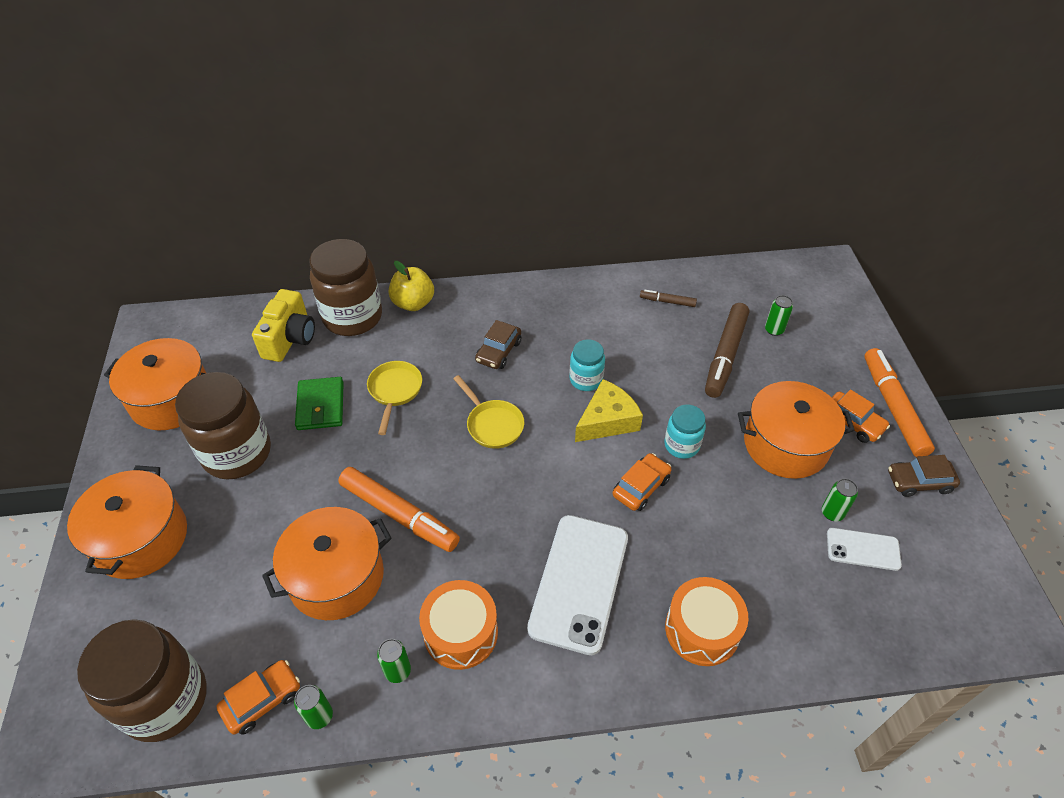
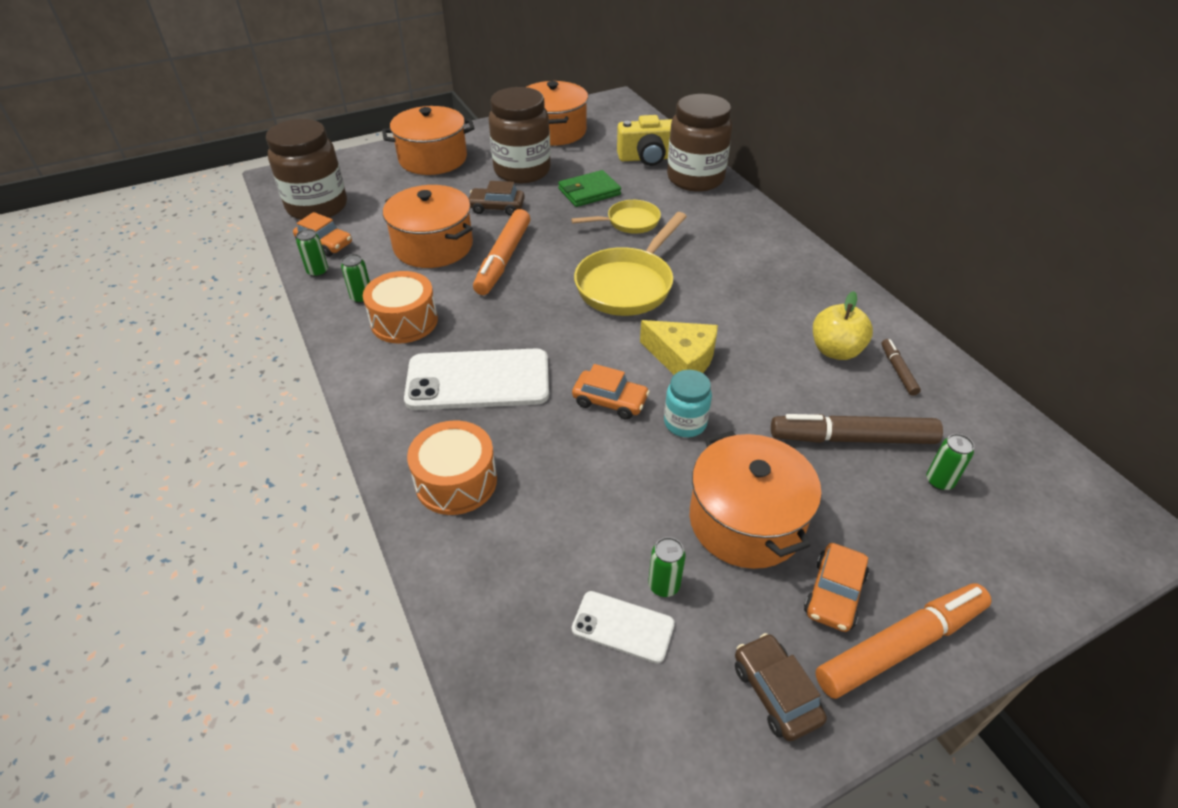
camera: 70 degrees right, 5 degrees down
(413, 303) = (738, 204): yellow apple -> yellow apple (835, 350)
(492, 424) = (628, 285): yellow pan -> yellow pan, size x1.67
(498, 351) = (719, 266): brown car -> brown car (497, 207)
(586, 380) = (726, 331): turquoise jar -> none
(863, 549) = (623, 627): white phone -> white phone turned 60 degrees counterclockwise

